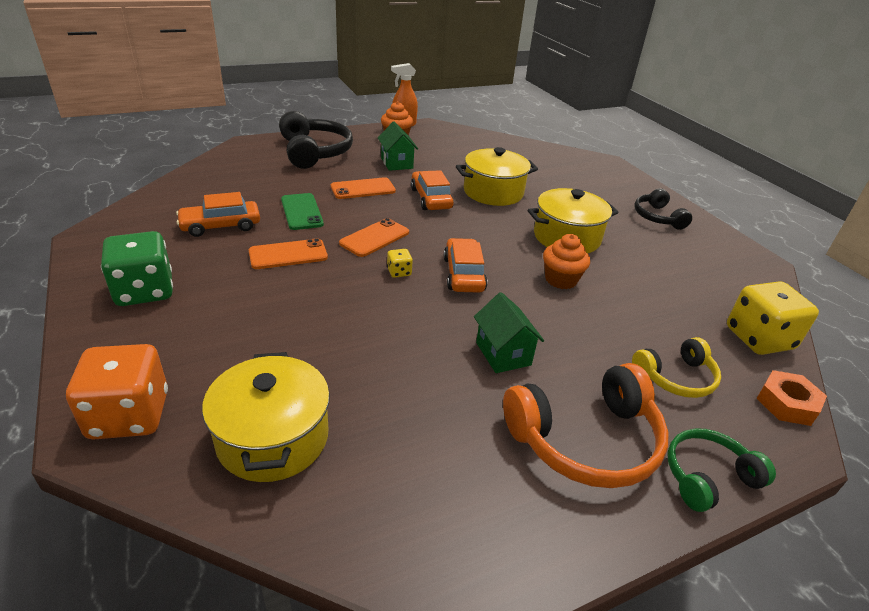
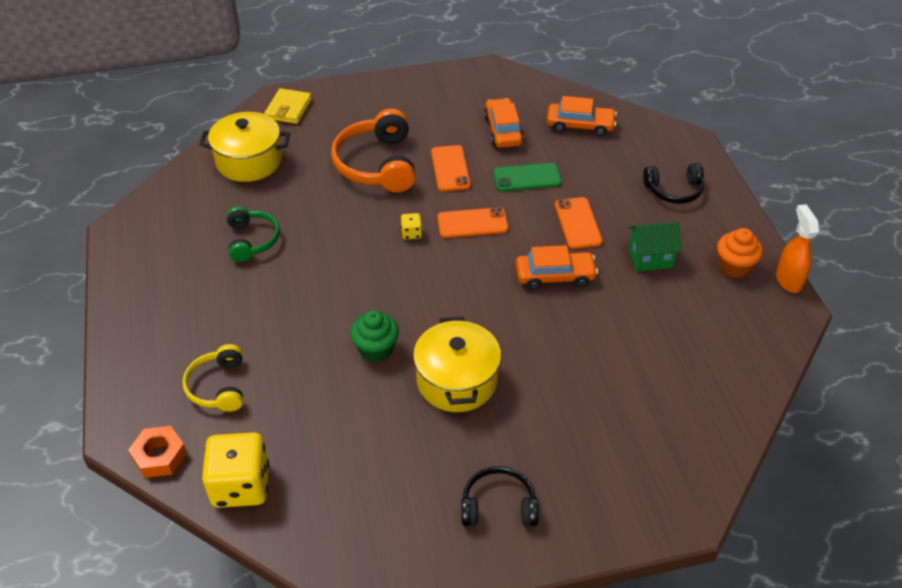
camera: 105 degrees right, 10 degrees up
(129, 415) = (288, 109): orange dice -> yellow wallet
(144, 291) = (411, 101): green dice -> none
(314, 152) = (674, 190): black headphones -> black headphones, size x0.60
(375, 238) = (472, 223): orange phone -> orange phone turned 60 degrees counterclockwise
(463, 274) = (400, 276): orange car -> orange car (580, 125)
(493, 192) = (572, 337): yellow pot -> none
(503, 354) = (285, 280): green house -> none
(561, 280) = (376, 349): orange cupcake -> green cupcake
(586, 440) = (184, 304): orange headphones -> orange headphones (377, 164)
(708, 476) = (125, 361): green headphones -> green headphones (252, 240)

